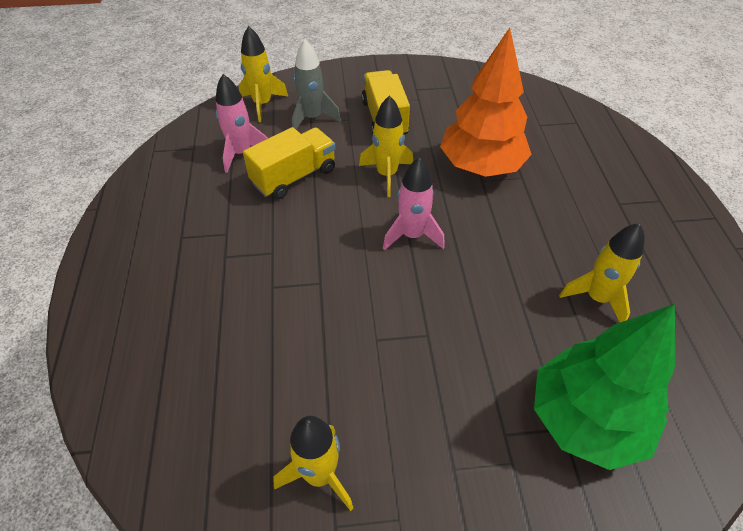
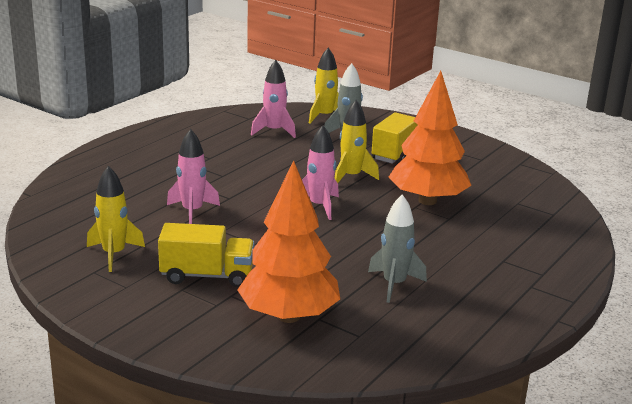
camera: 40 degrees right, 25 degrees down
(294, 176) = (289, 153): yellow truck -> yellow truck (207, 275)
(312, 333) = (192, 212): none -> pink rocket
(586, 419) = (289, 316): green tree -> orange tree
(597, 298) = (394, 284): yellow rocket -> grey rocket

